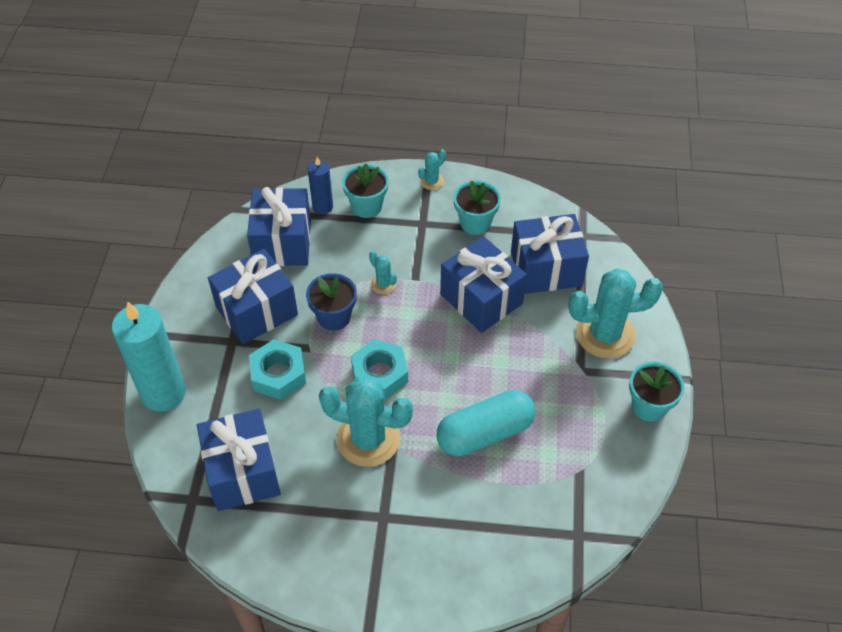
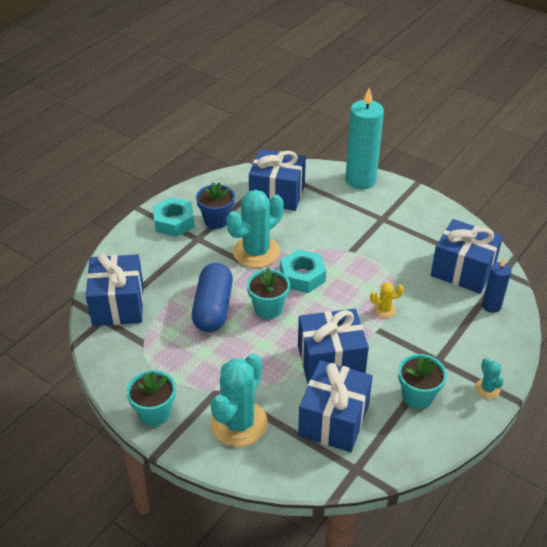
camera: 120 degrees right, 10 degrees down
(256, 311) = (401, 237): blue gift -> blue gift (118, 304)
(278, 374) = (338, 230): turquoise nut -> turquoise nut (174, 222)
(334, 317) = (370, 272): blue flower pot -> blue flower pot (217, 220)
(366, 206) = (477, 332): turquoise flower pot -> turquoise flower pot (268, 308)
(383, 284) = (384, 310): turquoise cactus -> yellow cactus
(485, 433) = (213, 308): turquoise capsule -> blue capsule

